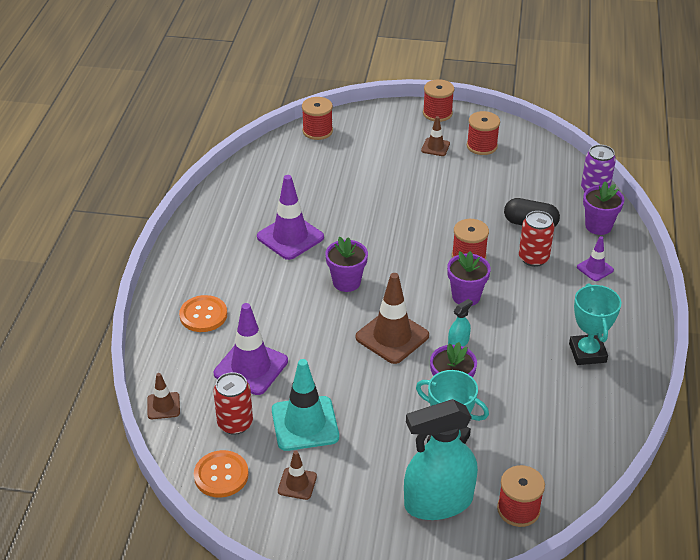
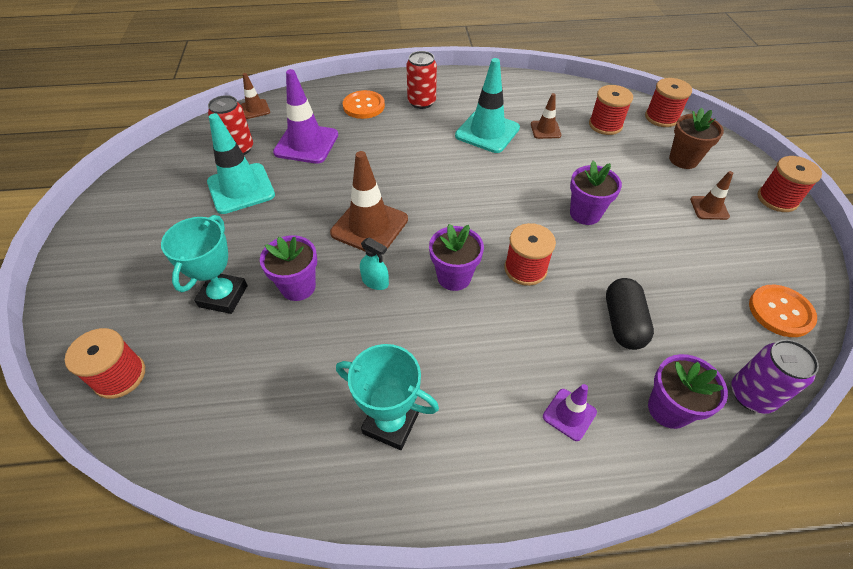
camera: 75 degrees right, 10 degrees up
(221, 475) = (180, 153): orange button -> orange button (780, 312)
(290, 237) = (487, 132): purple traffic cone -> turquoise traffic cone
(297, 484) = (168, 198): brown traffic cone -> brown traffic cone (545, 130)
(346, 282) = (439, 179): purple flower pot -> purple flower pot (585, 214)
(376, 139) = (683, 159): none -> brown flower pot
(438, 502) = (137, 301): turquoise spray bottle -> none
(482, 146) = (748, 250): red spool -> red spool (605, 125)
(533, 258) = (555, 335): red can -> red can (421, 102)
(587, 353) = (391, 423): turquoise trophy -> turquoise trophy turned 45 degrees clockwise

